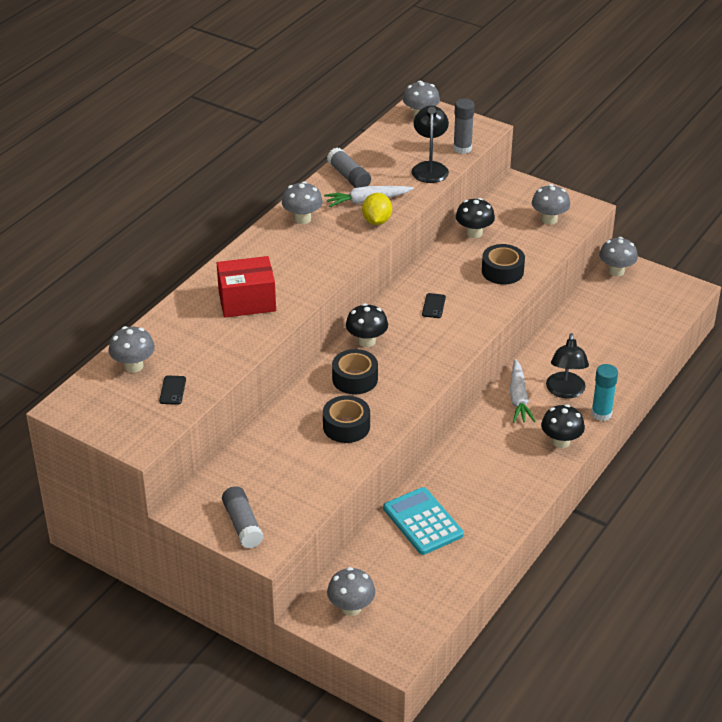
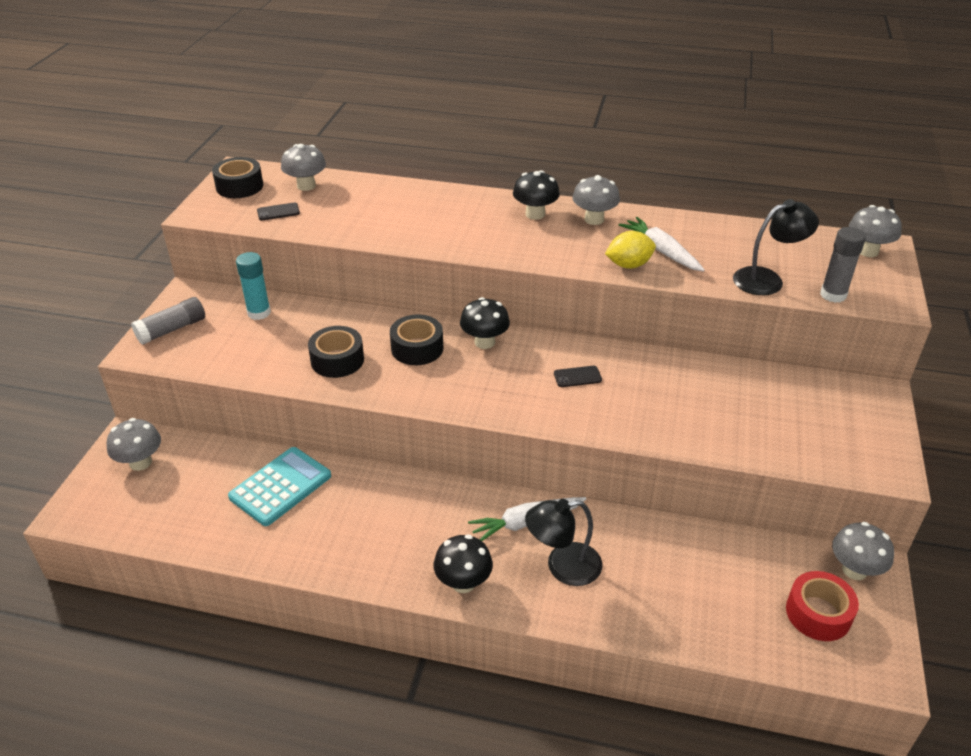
camera: 70 degrees right, 0 degrees up
(247, 301) = (433, 219): red box -> none
(349, 177) = (695, 230): grey glue stick -> none
(474, 233) = (743, 378): black mushroom -> black mushroom (535, 214)
(502, 271) = (685, 419): black tape -> black tape (239, 186)
(549, 219) = (831, 439): grey mushroom -> none
(601, 414) = (538, 615): turquoise glue stick -> turquoise glue stick (259, 313)
(642, 298) = (818, 613): none -> red tape

